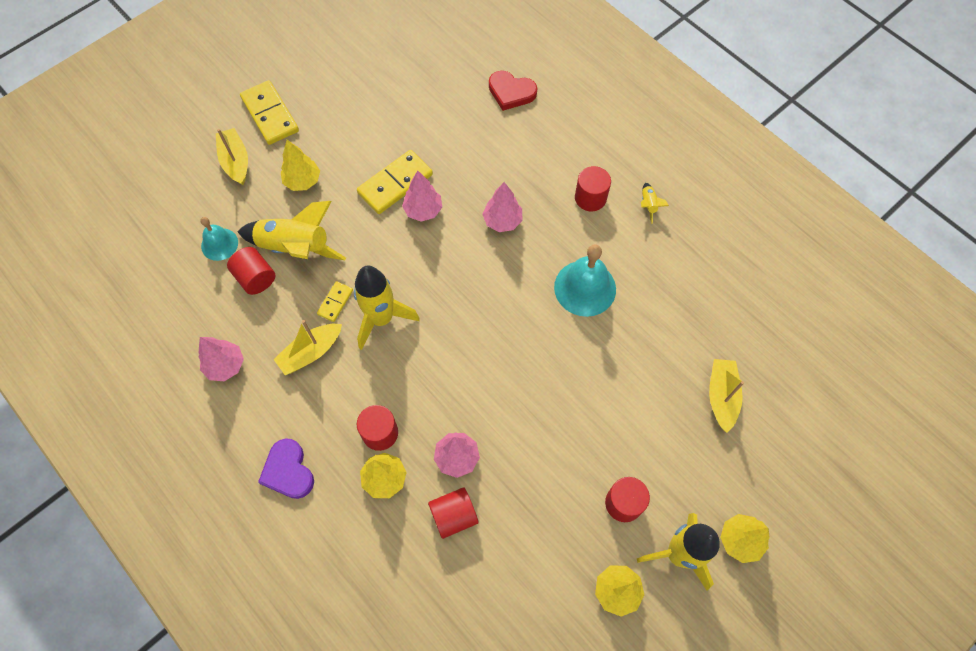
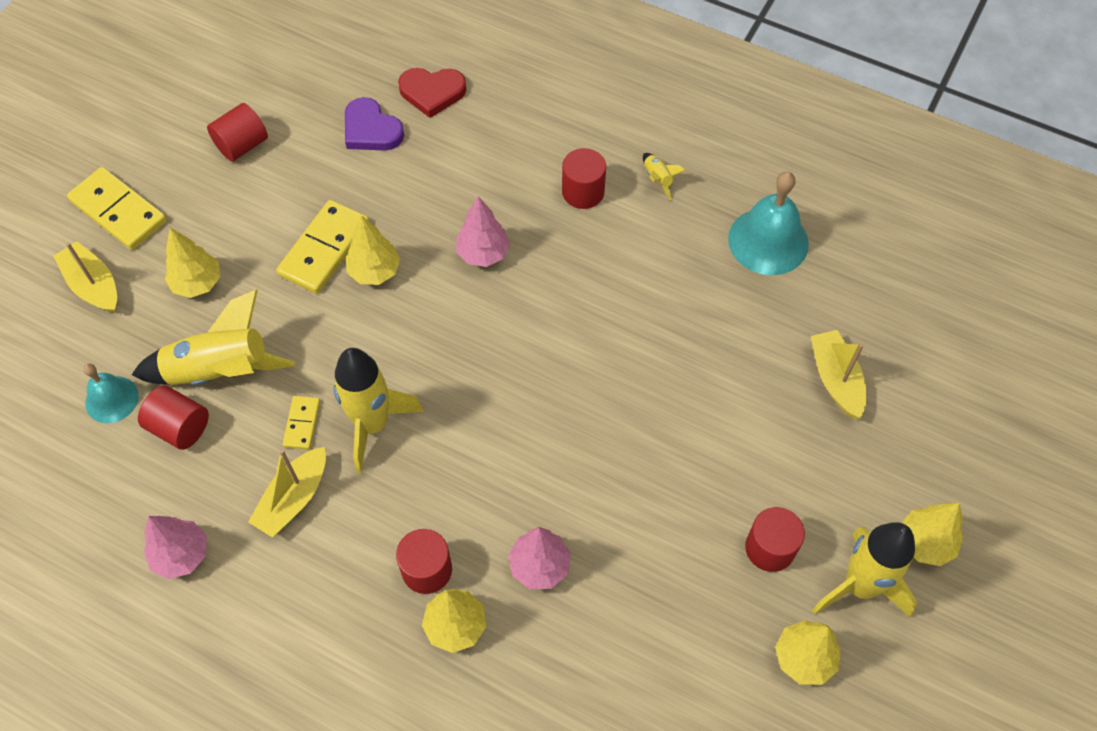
camera: 20 degrees left, 5 degrees down
(288, 471) = (322, 662): purple heart -> purple heart (371, 130)
(423, 210) = (374, 271): pink tree -> yellow tree
(454, 516) = (564, 640): red cylinder -> red cylinder (242, 145)
(585, 288) = (619, 303): turquoise bell -> turquoise bell (768, 241)

